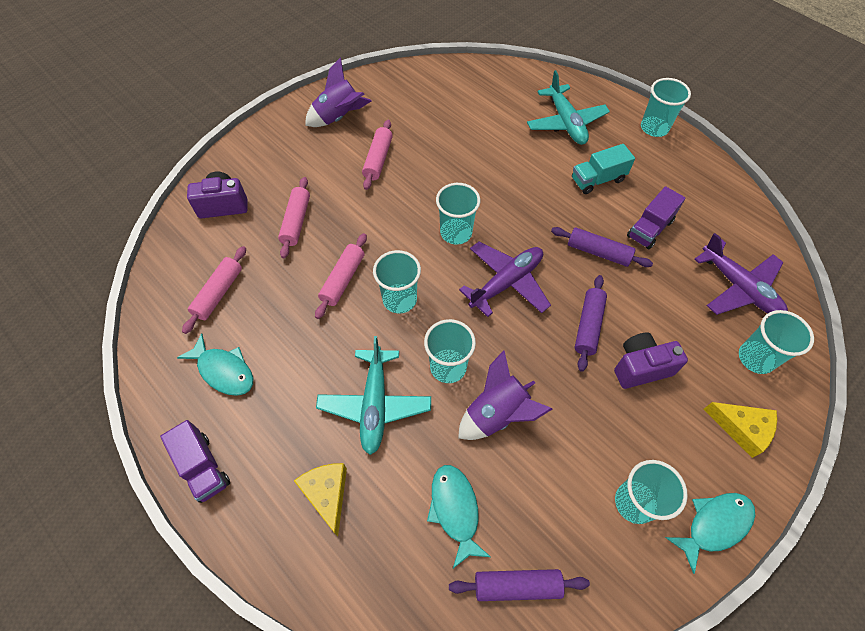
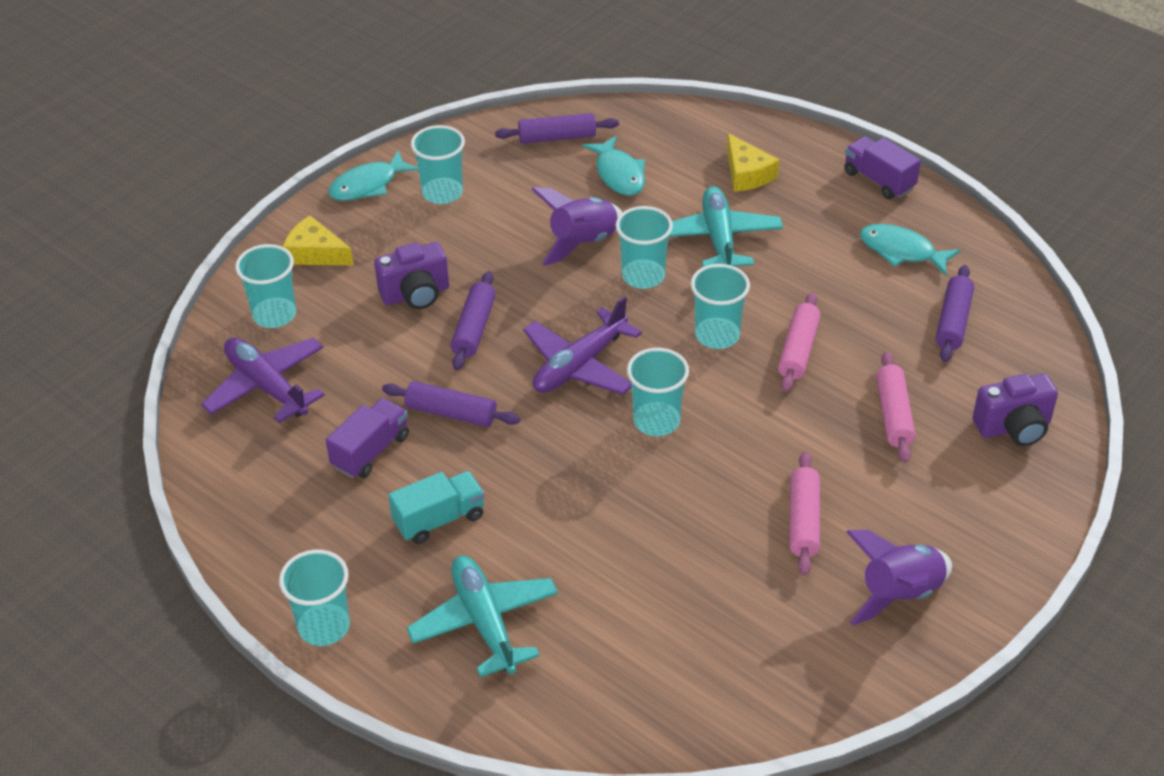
camera: 175 degrees right, 15 degrees down
(218, 293) = (953, 321): pink rolling pin -> purple rolling pin

